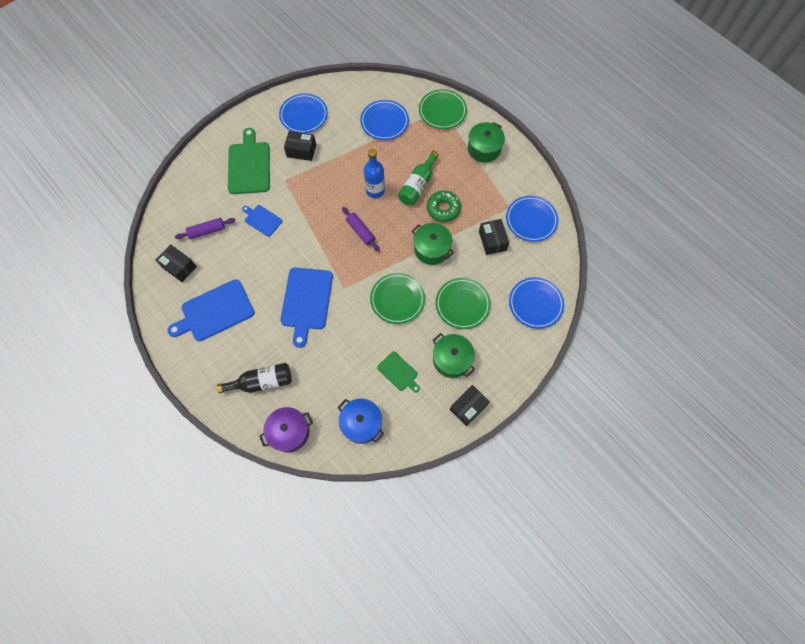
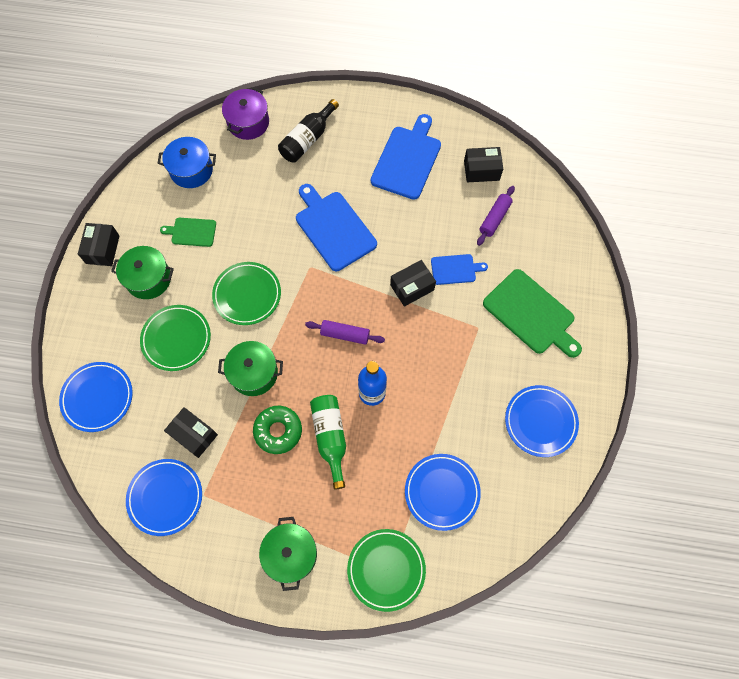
camera: 140 degrees right, 0 degrees up
(301, 151) = (496, 375): black box -> black box (412, 287)

